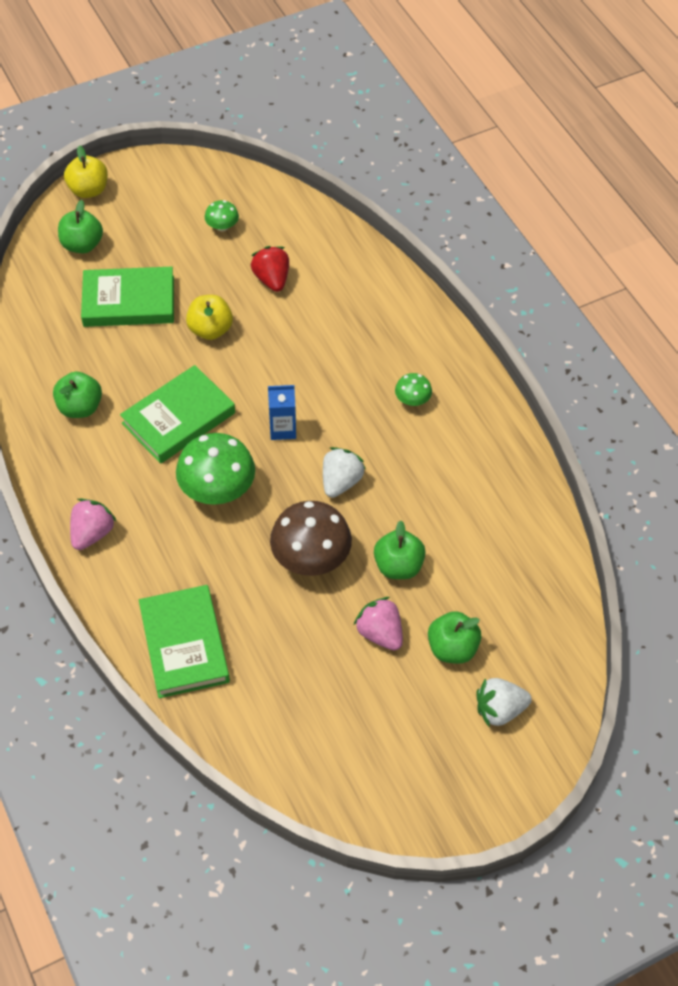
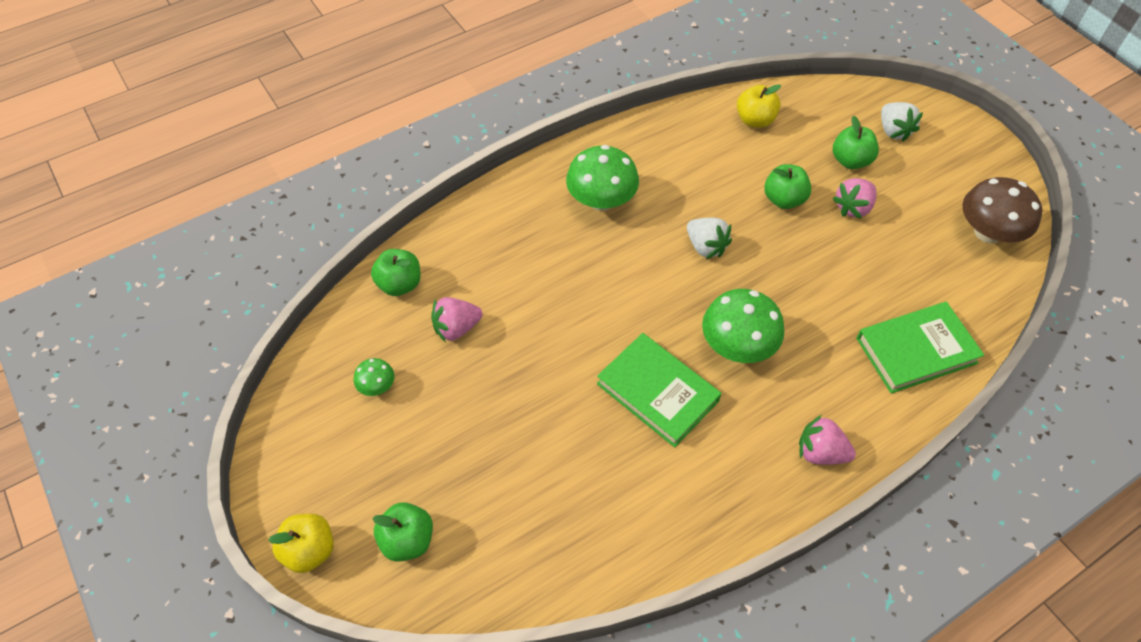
camera: 95 degrees left, 0 degrees up
(80, 407) = (660, 495): green apple -> green apple (400, 284)
(129, 301) = (498, 469): green book -> none
(210, 330) = (533, 378): yellow apple -> yellow apple (755, 120)
(272, 279) = (456, 328): red strawberry -> pink strawberry
(282, 429) = (654, 298): blue carton -> none
(311, 557) = (793, 262): brown mushroom -> brown mushroom (988, 232)
(341, 482) = (705, 247): white strawberry -> white strawberry turned 150 degrees counterclockwise
(412, 400) = (601, 200): green mushroom -> green mushroom, size x2.03

